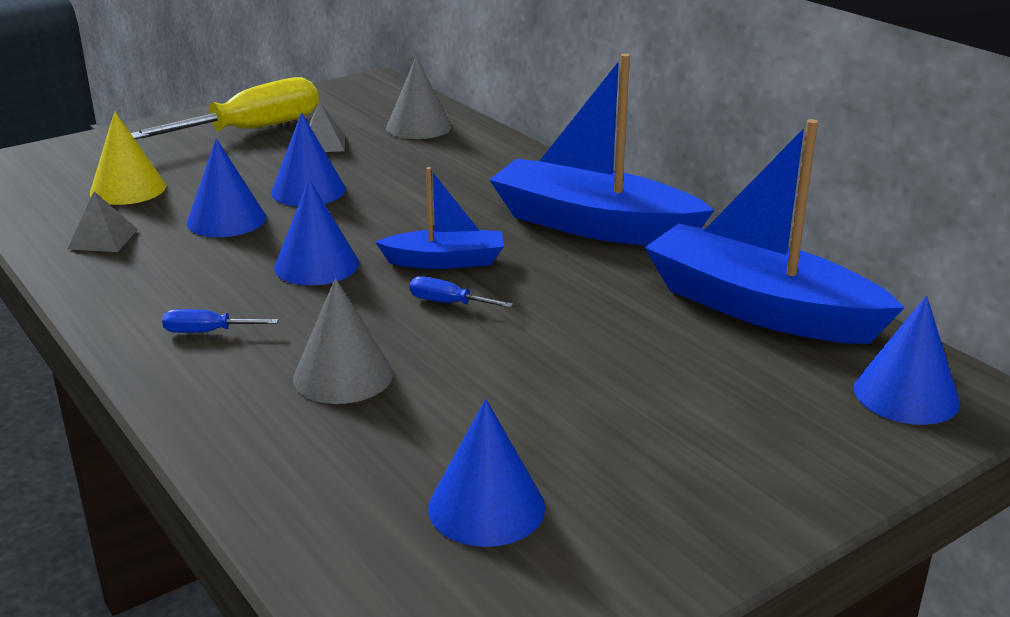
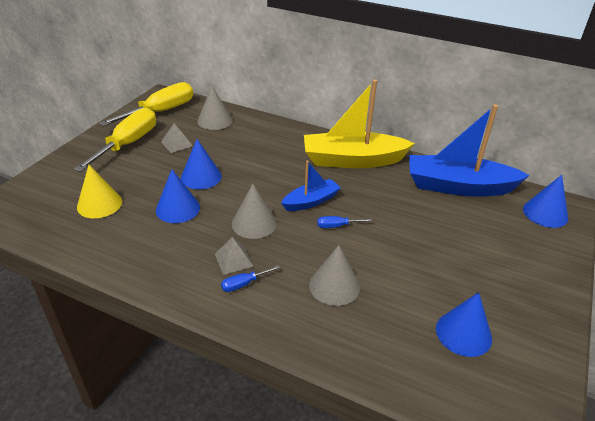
camera: 30 degrees left, 10 degrees up
(103, 239) = (122, 243): grey pyramid -> grey pyramid (233, 260)
(316, 265) = (254, 223): blue cone -> grey cone
(348, 101) = (161, 112): none -> yellow screwdriver
(593, 225) = (352, 160): blue boat -> yellow boat

